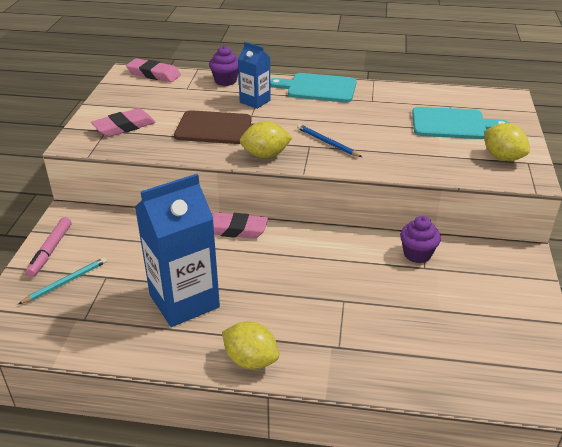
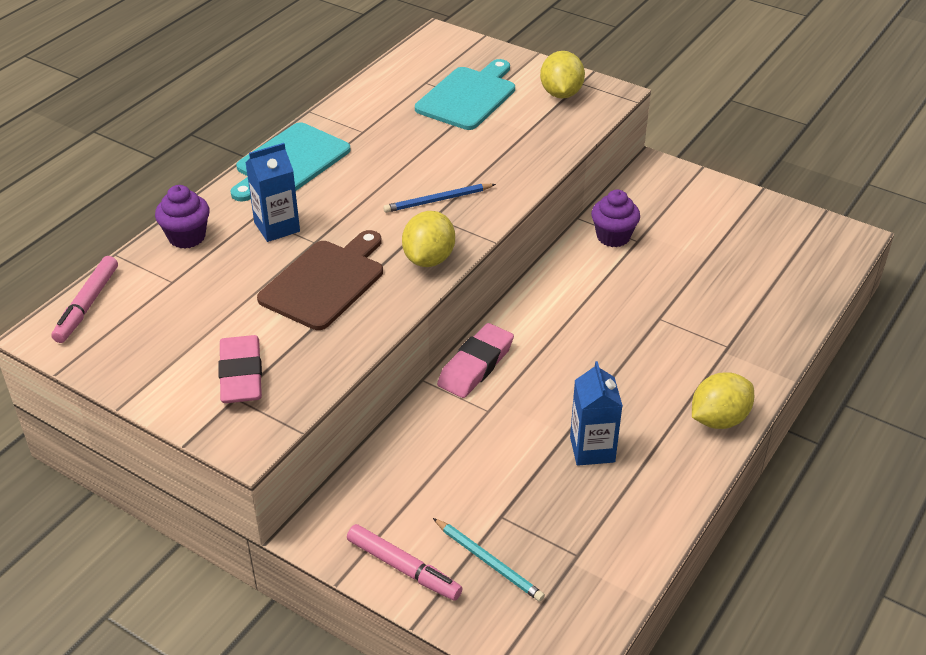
camera: 65 degrees left, 5 degrees up
(66, 282) = (489, 561): turquoise pencil -> turquoise pencil turned 150 degrees clockwise
(154, 74) = (87, 305): pink eraser -> pink marker
(184, 301) = (592, 449): blue carton -> blue carton, size x0.54
(502, 157) = (561, 94): yellow lemon -> yellow lemon turned 75 degrees counterclockwise

